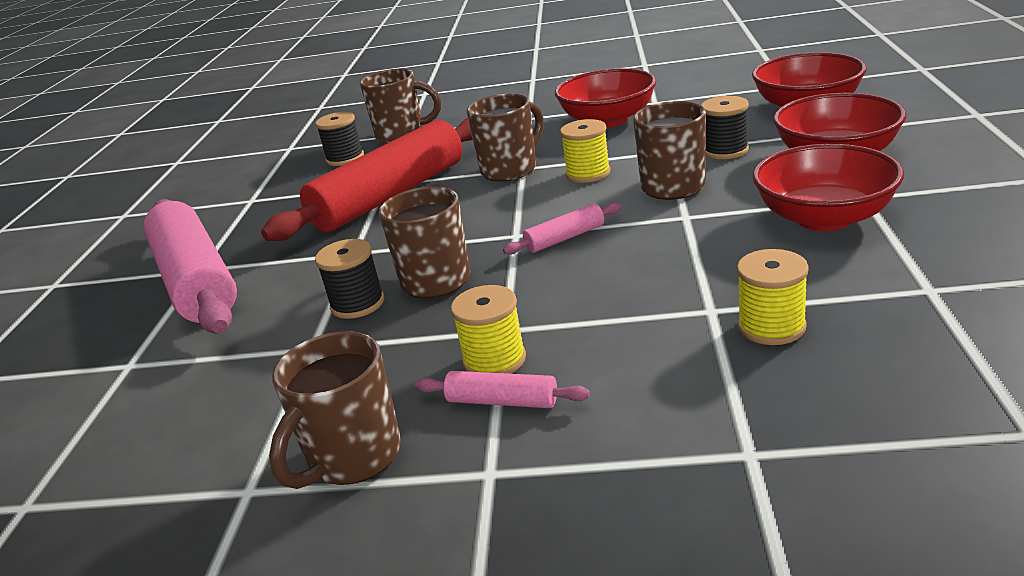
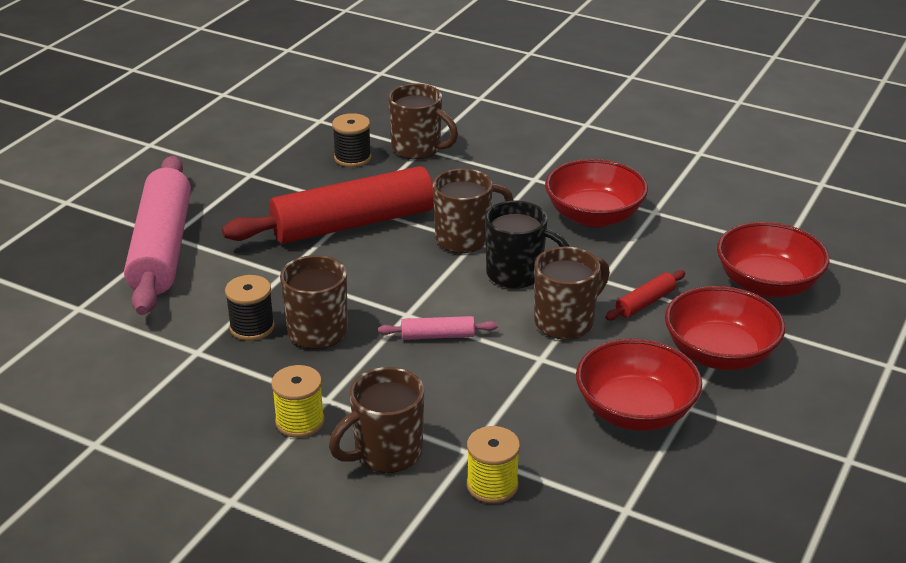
camera: 20 degrees right, 5 degrees up
(352, 457) = (165, 451): brown mug -> brown mug (386, 453)
(502, 401) = (279, 455): pink rolling pin -> none
(588, 173) = (517, 274): yellow spool -> black mug
(725, 150) = (645, 303): black spool -> red rolling pin

